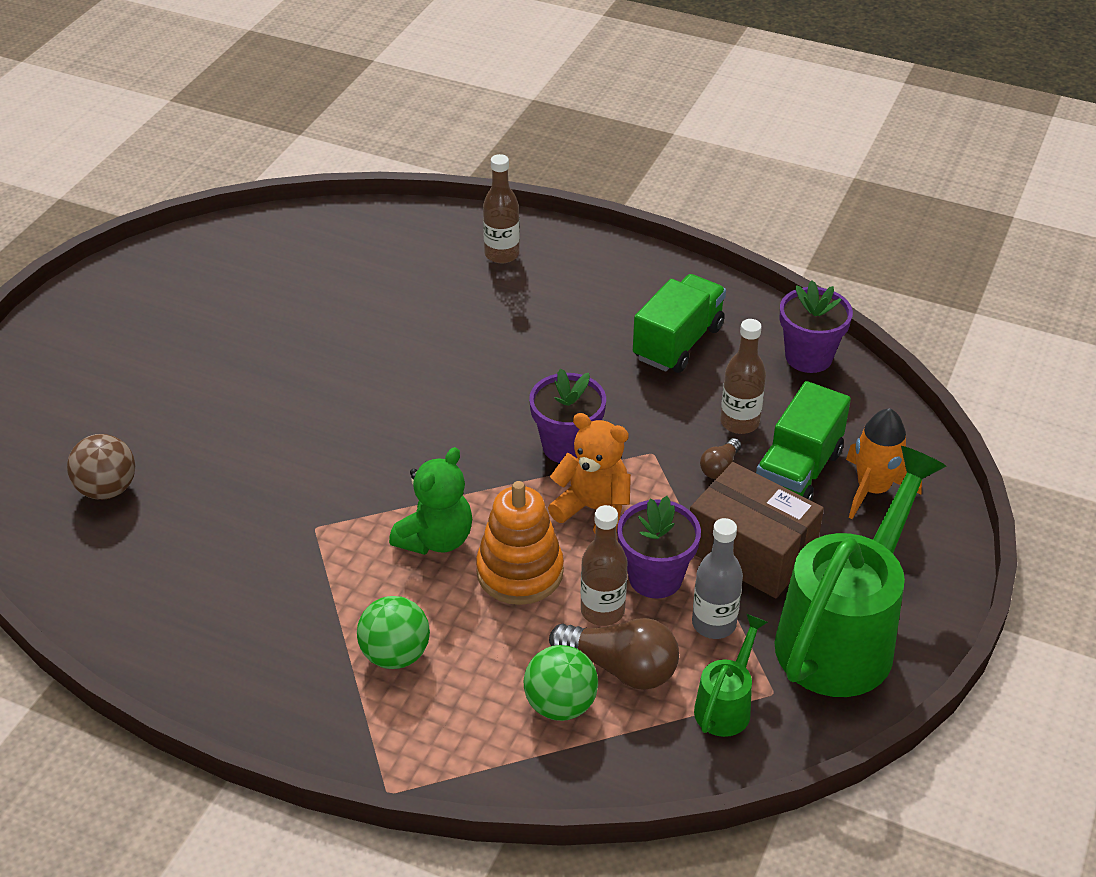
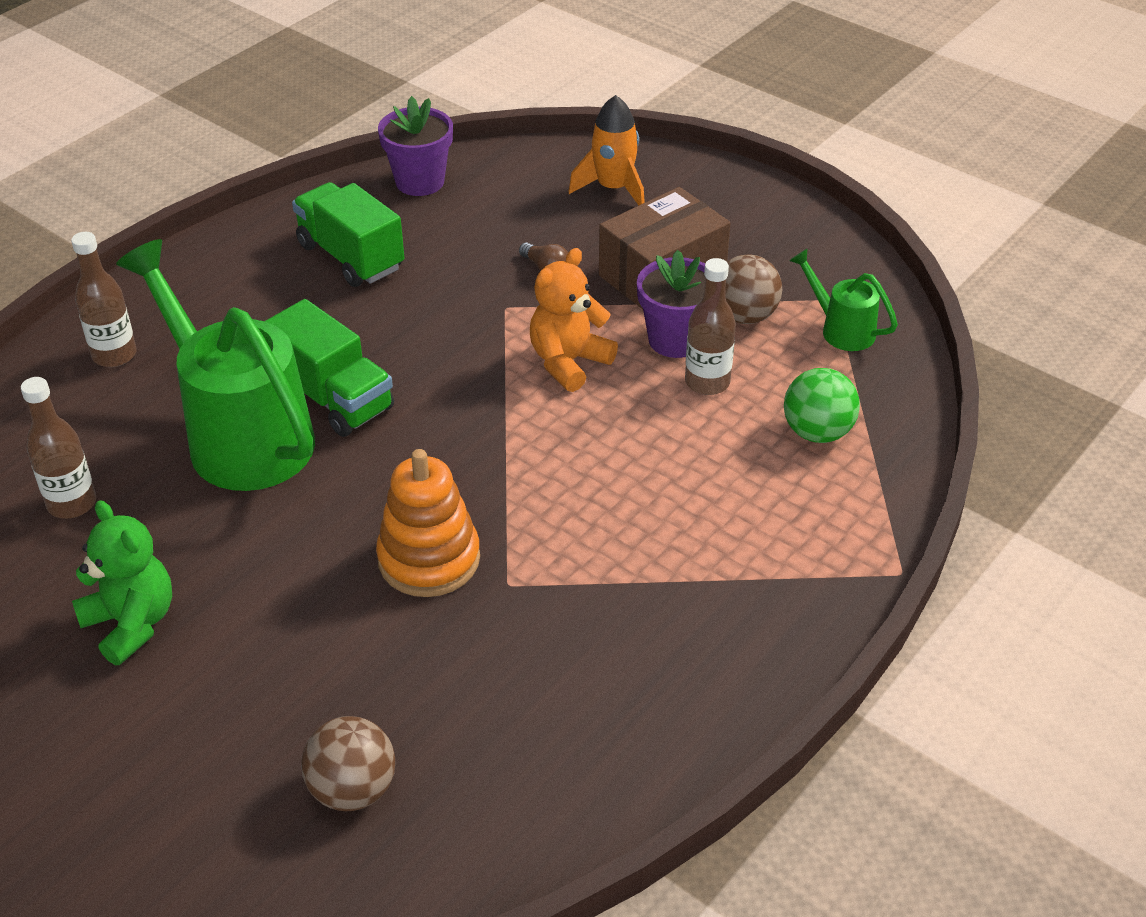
camera: 75 degrees left, 0 degrees up
(395, 654) = (722, 541): green ball -> none
(436, 539) = (566, 485): green teddy bear -> green teddy bear (131, 623)
(520, 572) = (636, 430): orange stacking toy -> orange stacking toy (429, 559)
(567, 446) = (468, 363): purple flower pot -> none
(621, 668) = (782, 384): brown light bulb -> none
(714, 624) = (744, 316): grey bottle -> brown ball
(739, 422) = (489, 243): brown bottle -> brown bottle (72, 503)
(797, 472) = (572, 224): green truck -> green truck (333, 398)
(843, 635) = (779, 246): green watering can -> green watering can (241, 435)

